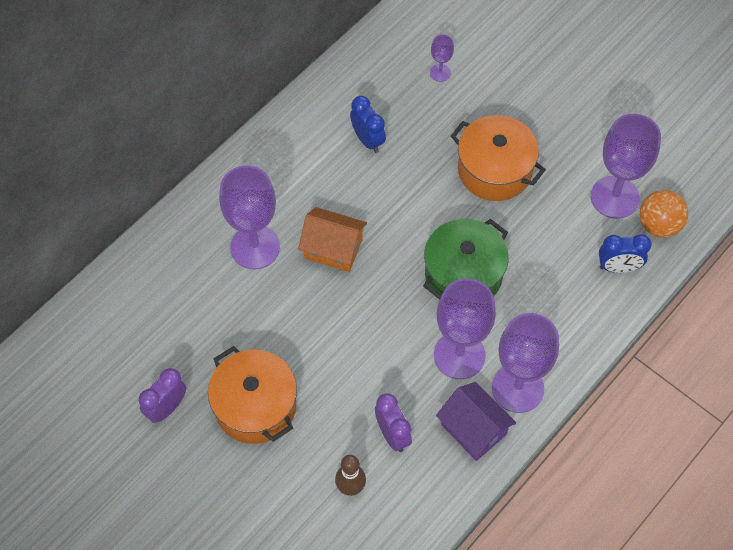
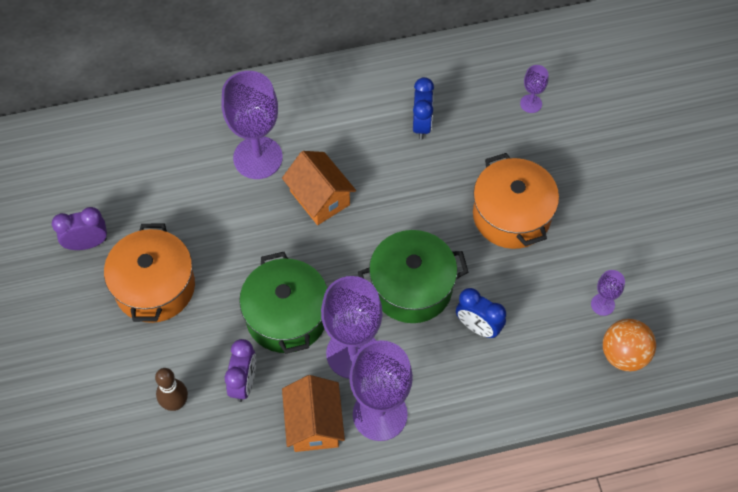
camera: 35 degrees right, 0 degrees up
(383, 360) = (286, 316): none -> green pot
(473, 429) = (314, 424): purple house -> orange house
(614, 197) = (602, 304): purple goblet -> purple goblet, size x0.46
(618, 267) = (555, 368): blue clock -> blue clock (478, 327)

